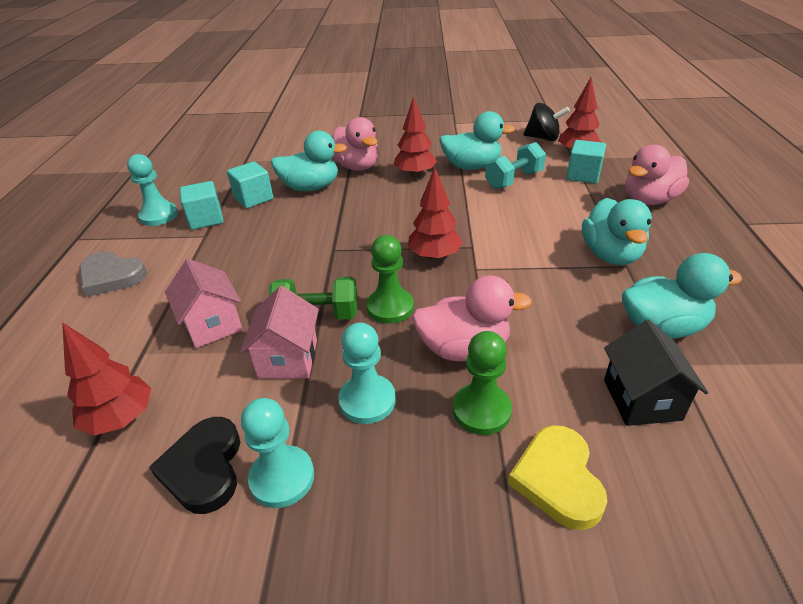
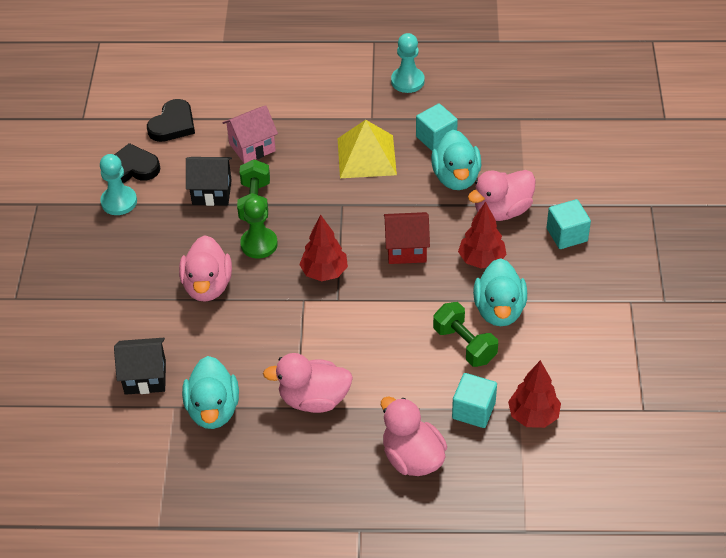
camera: 90 degrees right, 10 degrees up
(111, 277) = (317, 78): grey heart -> none
(121, 419) = (173, 124): red tree -> black heart
(206, 219) = (399, 113): turquoise cube -> turquoise cube (567, 235)
(263, 236) = (366, 156): none -> yellow pyramid
(288, 359) = (212, 192): pink house -> black house
(367, 400) = (168, 235): turquoise pawn -> none
(402, 210) = (406, 249): none -> red house
(481, 410) = (150, 291): green pawn -> none
(514, 180) = (464, 345): turquoise dumbbell -> green dumbbell
(543, 138) = (579, 388): black spinning top -> none
(557, 479) = (95, 322): yellow heart -> none
(610, 255) = (314, 399): turquoise duck -> pink duck

